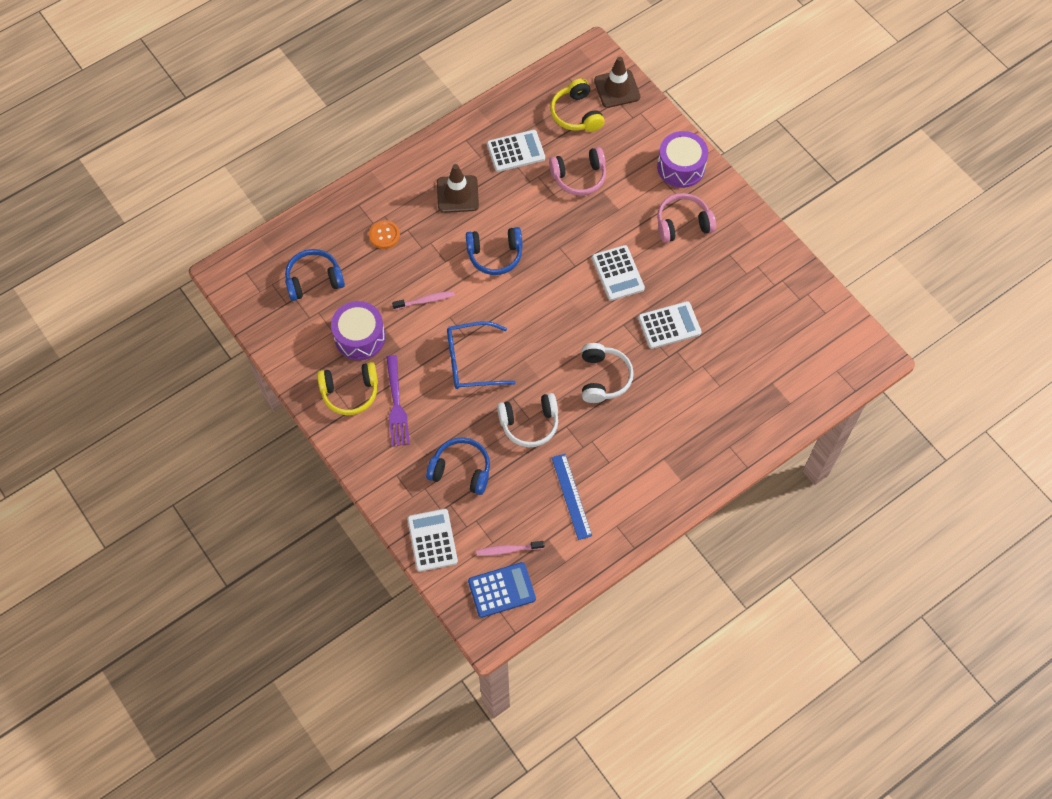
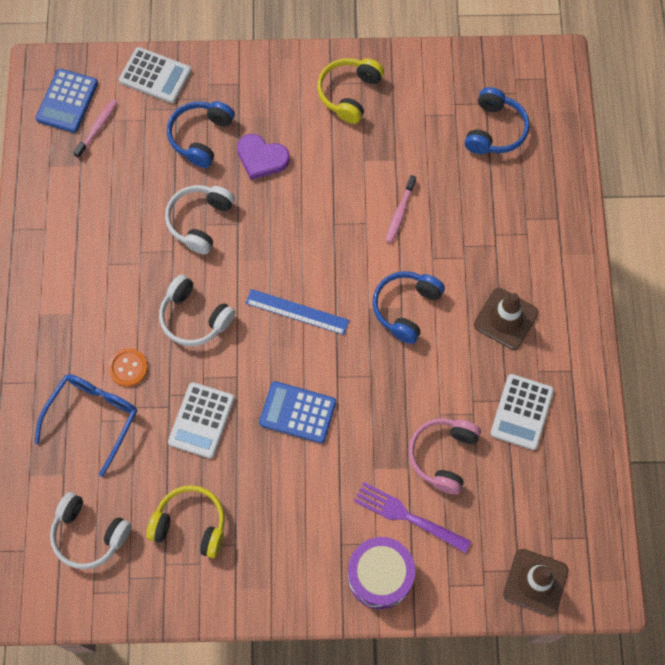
camera: 125 degrees right, 5 degrees up
(360, 337) = (401, 133): purple drum -> none
(384, 235) = (503, 220): orange button -> orange button (128, 368)
(396, 404) = (308, 123): purple fork -> purple fork (408, 516)
(448, 416) = (261, 158): none -> purple heart
(461, 470) = (201, 137): blue headphones -> blue headphones turned 150 degrees clockwise
(471, 361) = (303, 212): blue glasses -> blue glasses (93, 417)
(571, 496) = (102, 210): blue ruler -> blue ruler (297, 311)
(576, 114) = (529, 511): yellow headphones -> yellow headphones (190, 524)
(617, 273) = (297, 412): white calculator -> blue calculator
(682, 224) = (307, 523): pink headphones -> none
(794, 340) = (89, 534): none -> white headphones

